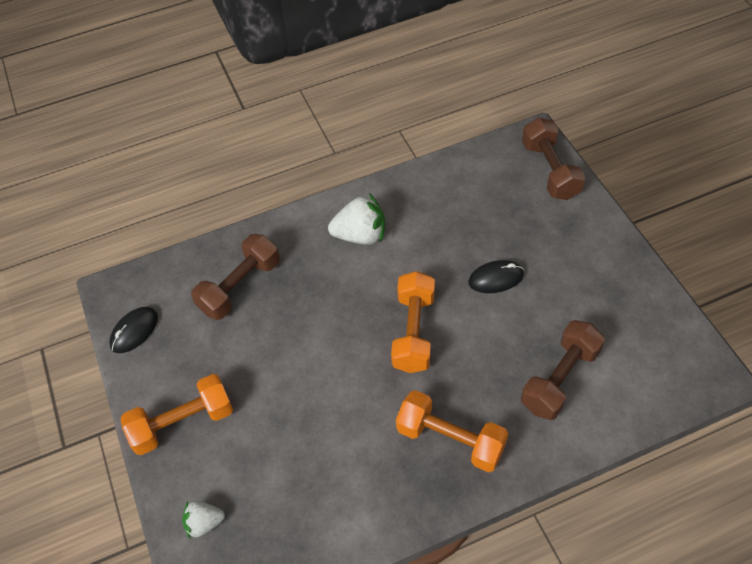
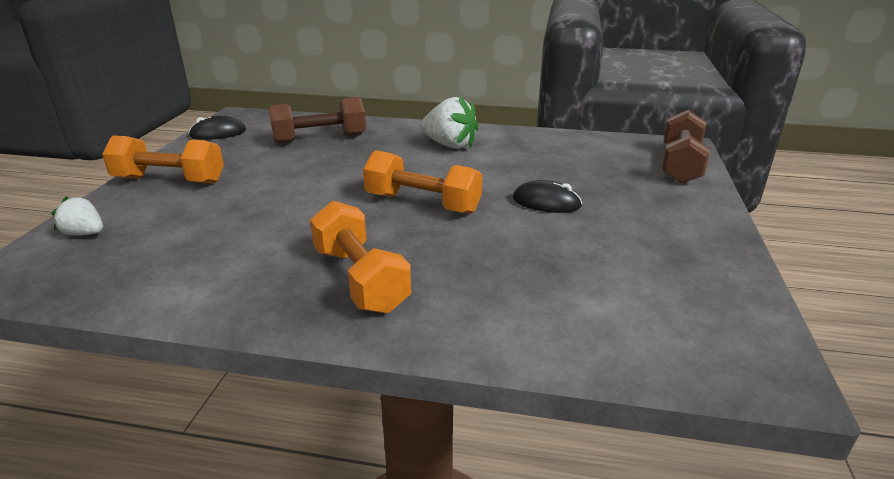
camera: 30 degrees right, 25 degrees down
(413, 332) = (422, 204): orange dumbbell -> orange dumbbell turned 75 degrees clockwise
(560, 379) = (538, 288): brown dumbbell -> none

